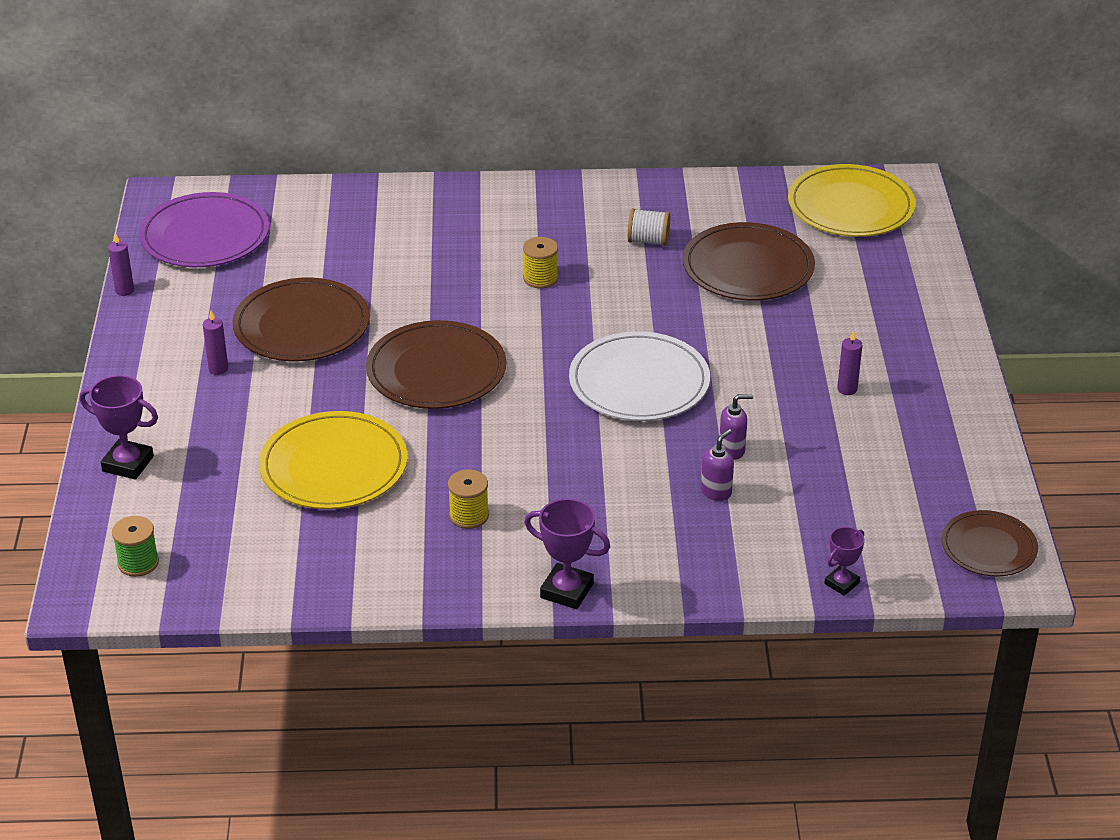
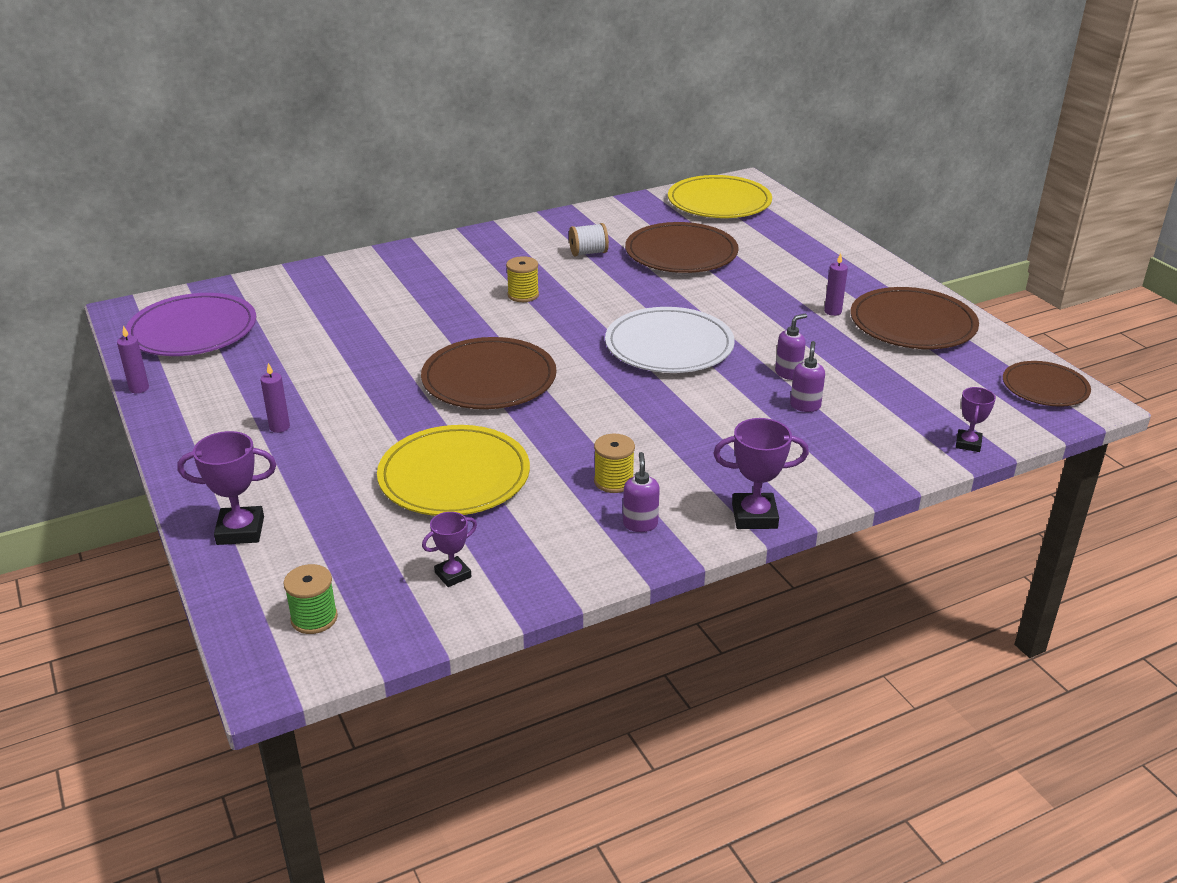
camera: 25 degrees left, 5 degrees down
(269, 561) = (453, 575): none -> purple trophy
(302, 325) = (337, 375): brown plate -> brown plate (912, 324)
(459, 565) = (640, 524): none -> purple soap dispenser

